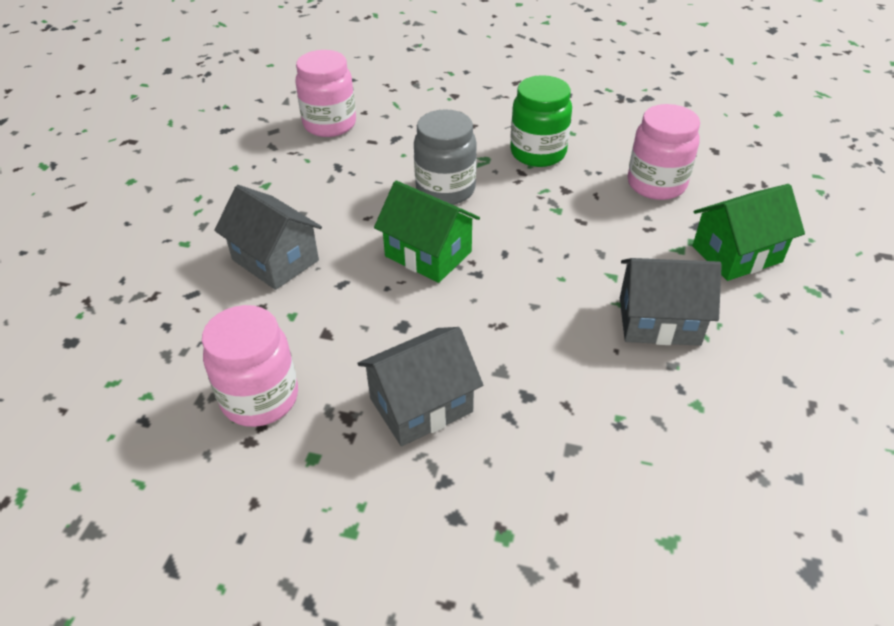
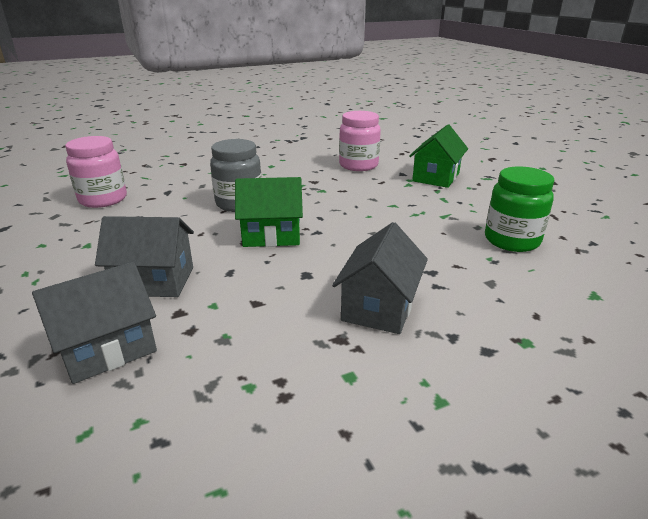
camera: 40 degrees left, 15 degrees down
(260, 398) = (255, 365): pink jar -> none
(538, 153) = (275, 172): green jar -> green jar (511, 240)
(659, 321) = (443, 213): grey house -> grey house (107, 348)

